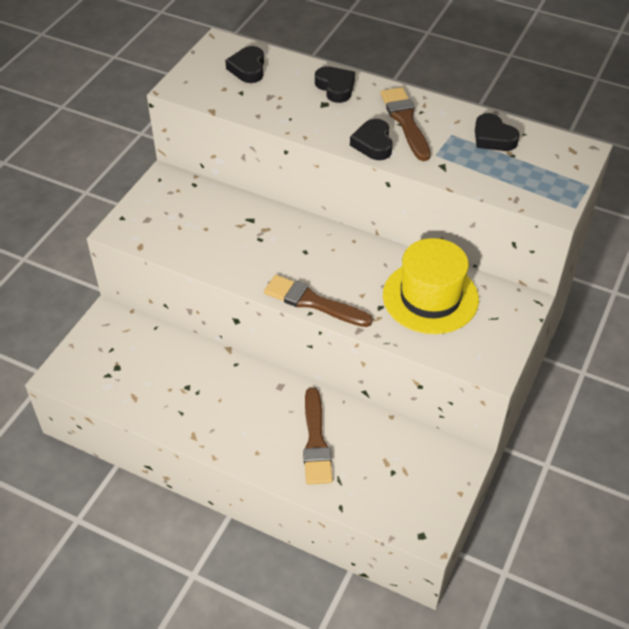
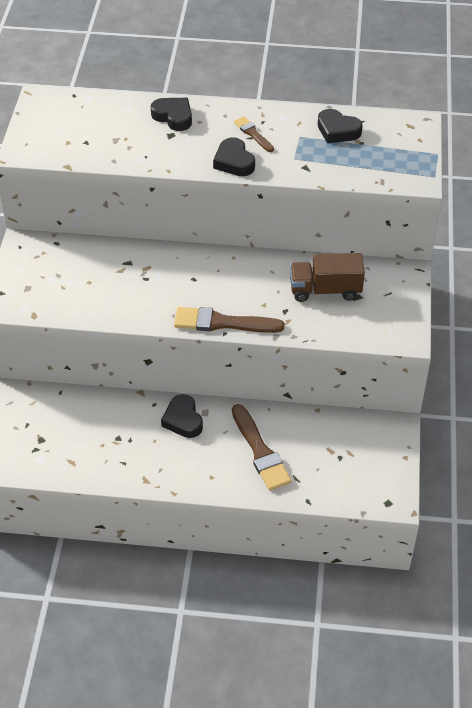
camera: 20 degrees left, 0 degrees up
(248, 69) = (81, 117): black heart -> black heart (183, 420)
(405, 121) = (253, 134): brown brush -> brown brush, size x0.56
(430, 297) = (325, 290): yellow hat -> brown truck

